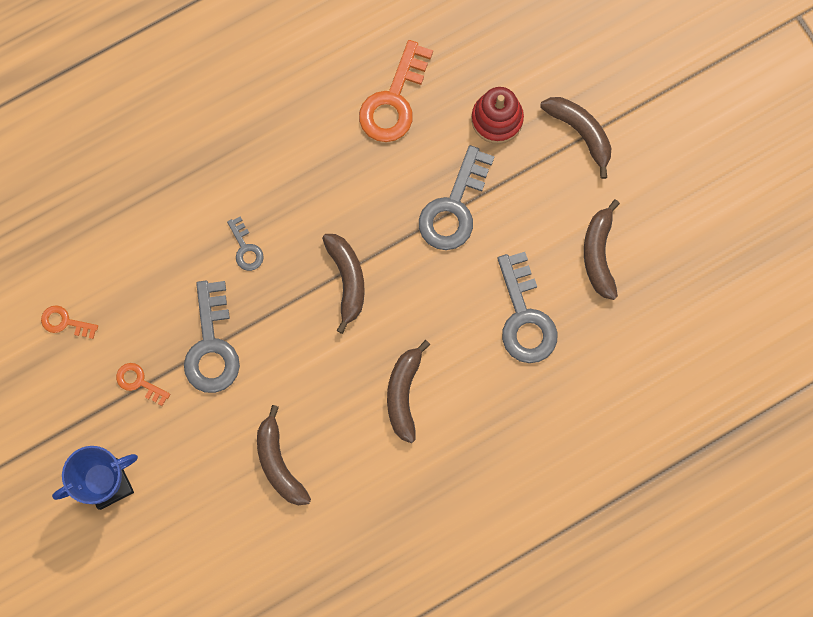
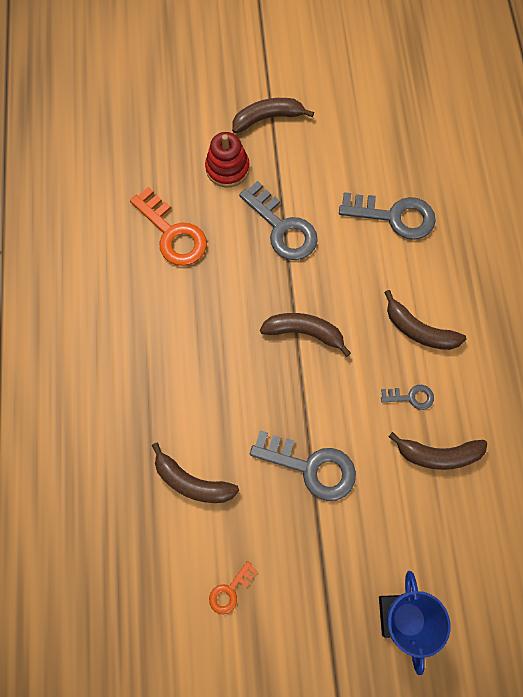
camera: 65 degrees left, 5 degrees down
(139, 382) = (315, 545): orange key -> none
(245, 248) = (238, 401): grey key -> grey key (411, 397)
(599, 254) = (368, 146): brown banana -> brown banana (192, 482)

